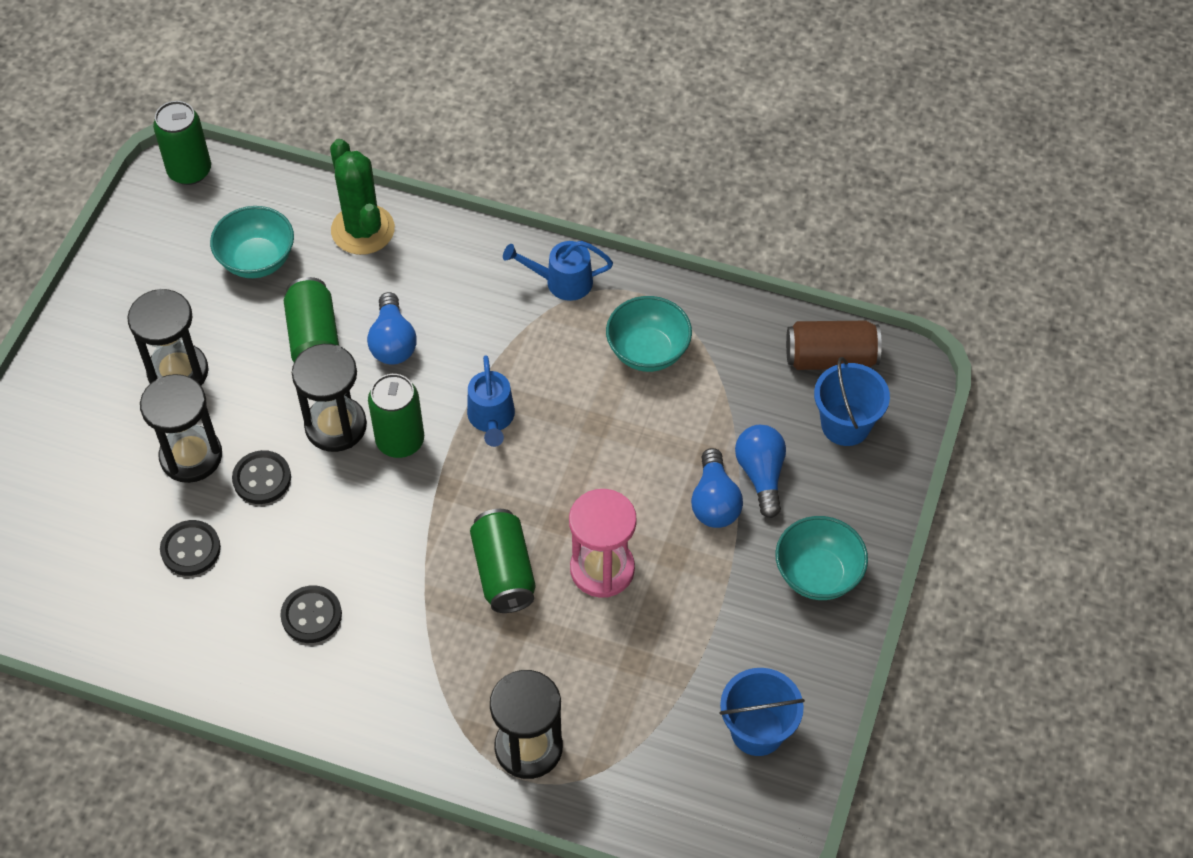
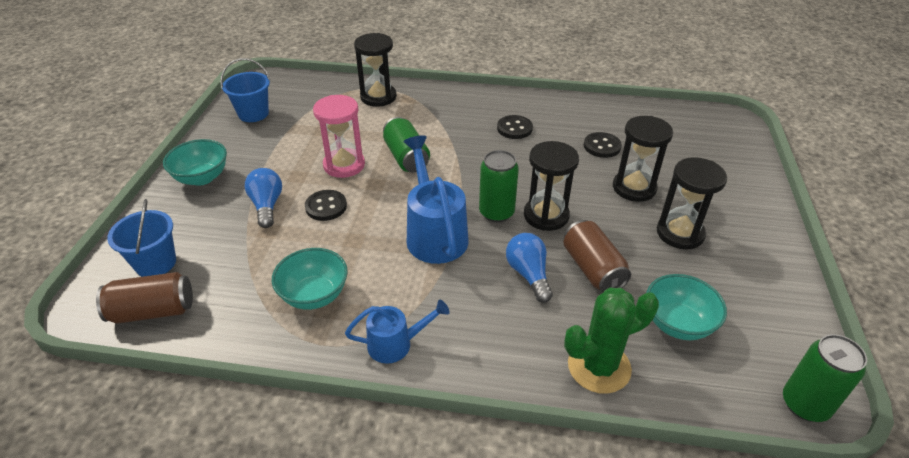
camera: 170 degrees right, 15 degrees down
(262, 479) = (580, 182): black button -> black button (326, 207)
(314, 338) = (592, 269): green can -> brown can
(363, 230) = (599, 367): green cactus -> green cactus turned 75 degrees counterclockwise
(491, 419) = (434, 233): blue watering can -> blue watering can, size x1.69
(761, 474) = (230, 224): blue light bulb -> none

